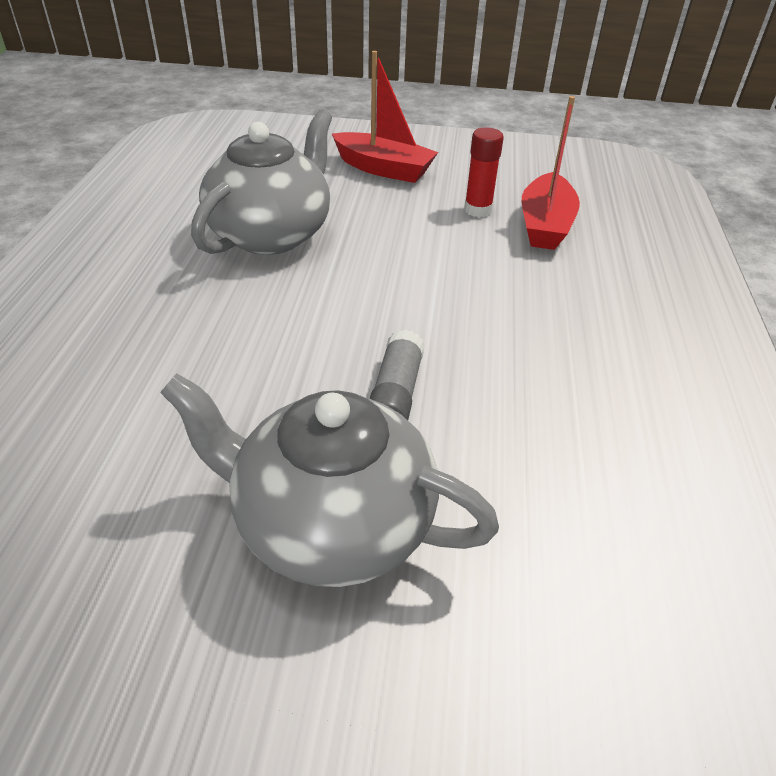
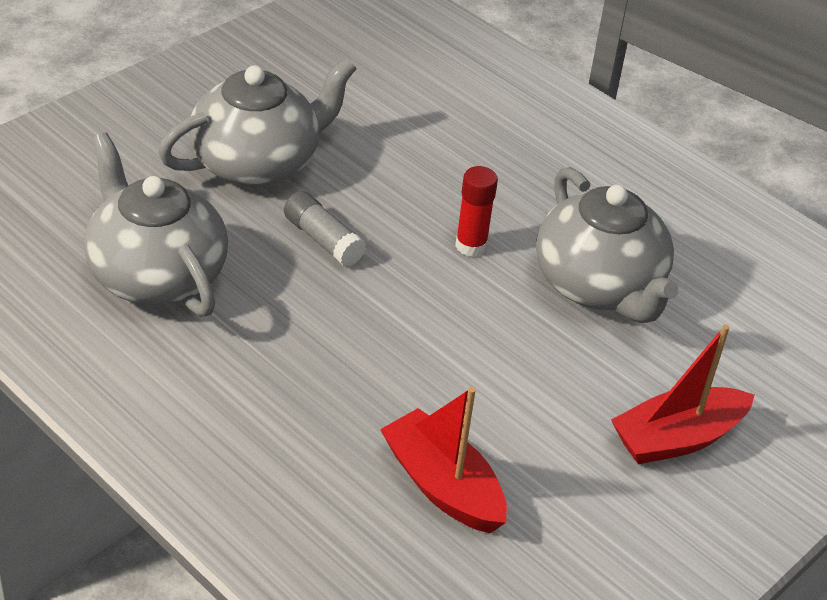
camera: 125 degrees right, 0 degrees up
(478, 210) = (520, 454): red glue stick -> red glue stick (471, 246)
(595, 479) = (156, 275): none -> grey teapot

